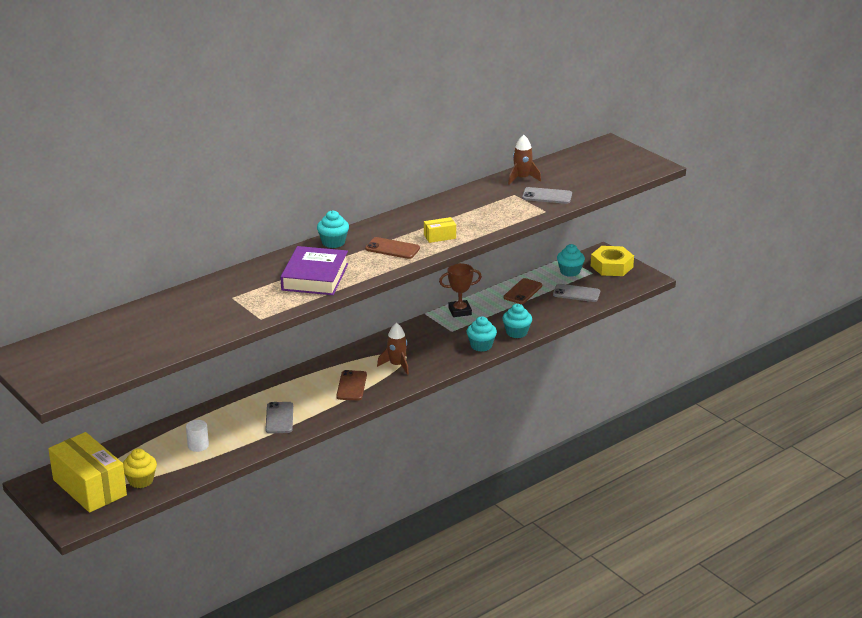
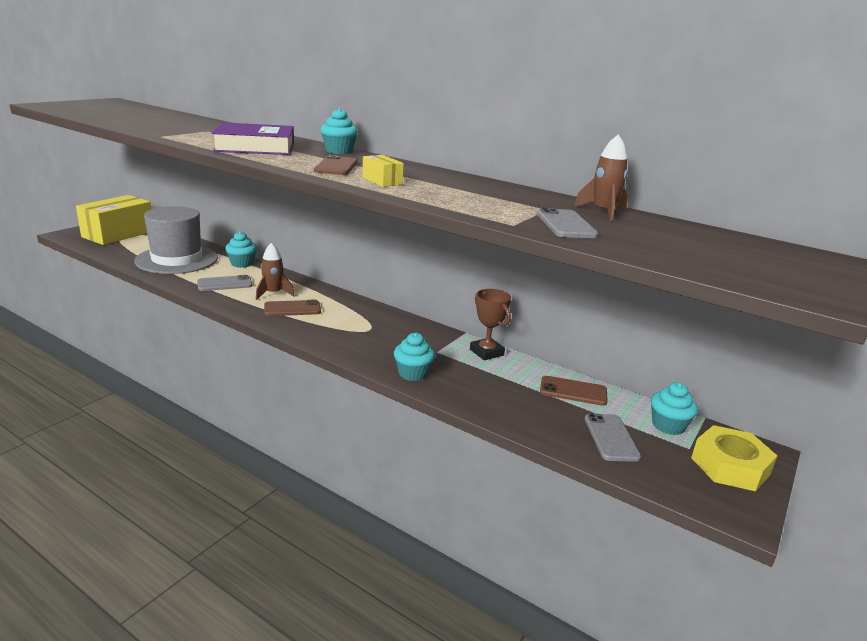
camera: 70 degrees right, 5 degrees down
(141, 481) = (124, 247): yellow cupcake -> none
(198, 445) = (177, 259): white cylinder -> grey hat
(397, 365) = (343, 327): brown rocket -> brown rocket (273, 293)
(516, 332) = (462, 396): turquoise cupcake -> turquoise cupcake (242, 264)

